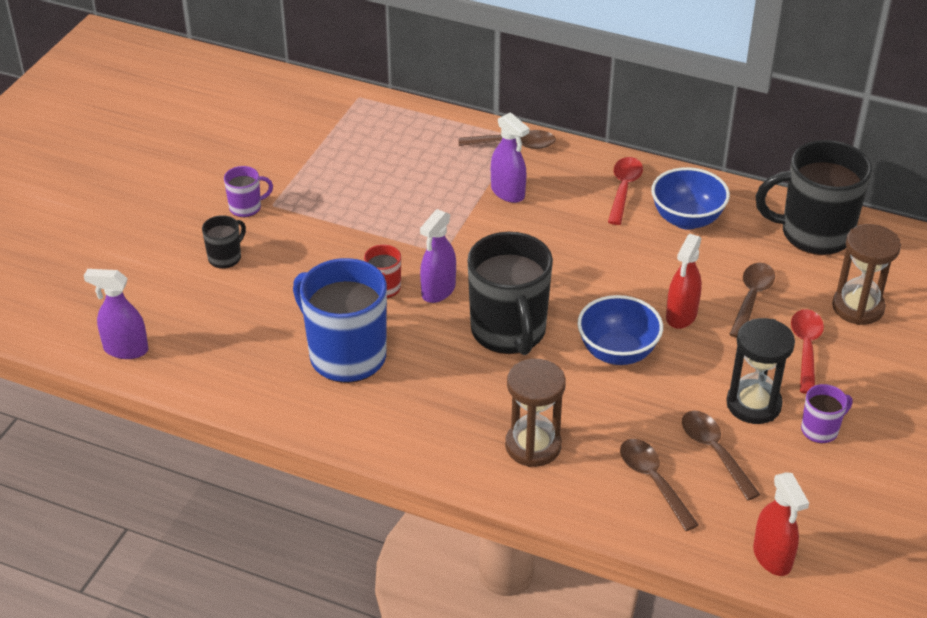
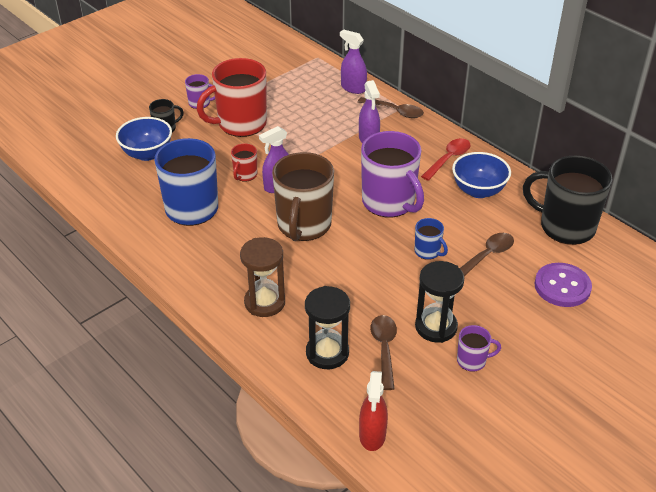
camera: 25 degrees right, 0 degrees up
(125, 349) = (68, 164): purple spray bottle -> purple spray bottle (353, 88)
(325, 221) = (240, 124): none -> red mug
(509, 332) = (303, 225): black mug -> brown mug
(592, 268) = (389, 202): none -> purple mug
(617, 352) = (366, 261): blue bowl -> blue bowl (147, 154)
(653, 481) = (327, 353): brown spoon -> black hourglass
(681, 316) = (428, 252): red spray bottle -> blue mug
(806, 348) = (502, 302): red spoon -> none
(858, 307) = (562, 286): brown hourglass -> purple button

